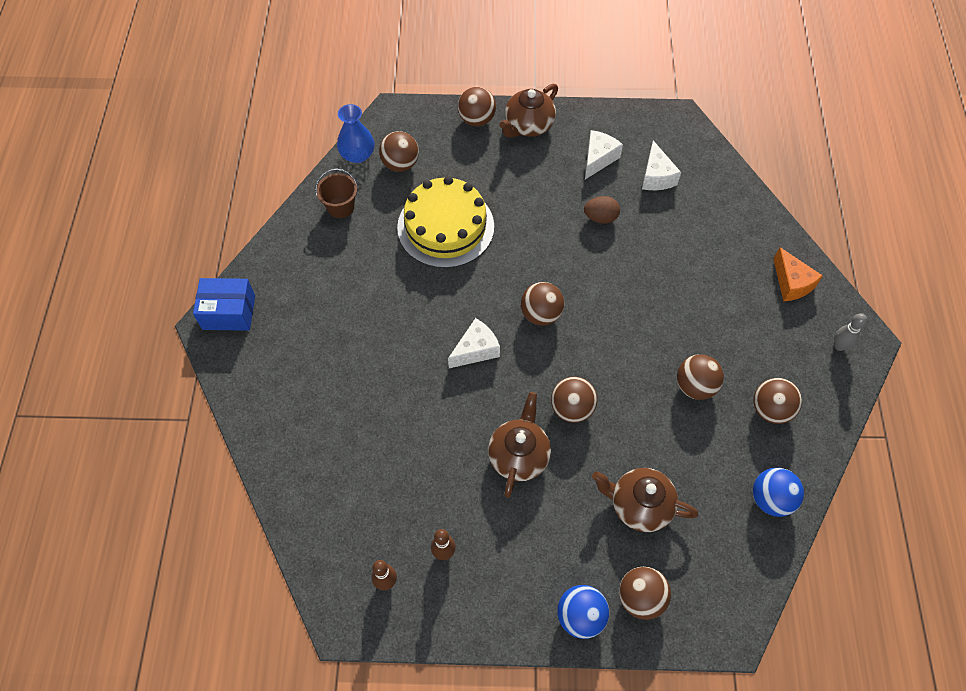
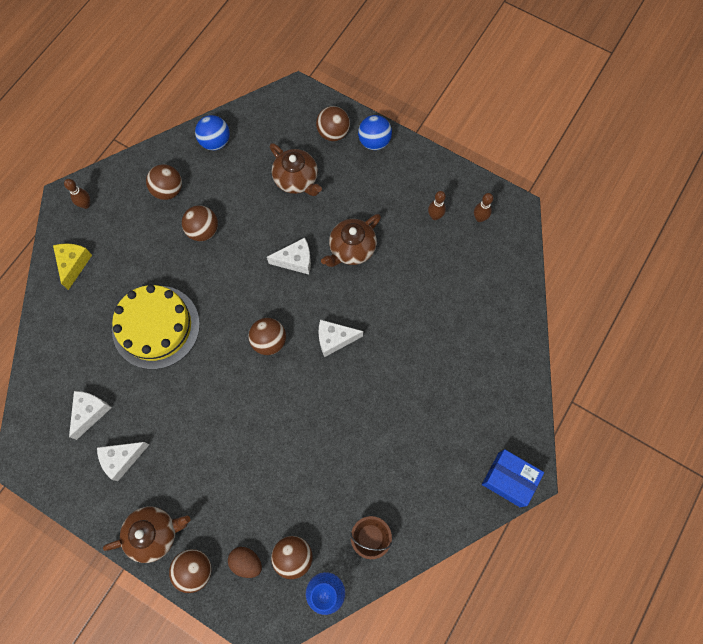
camera: 150 degrees left, 10 degrees up
(445, 227) = (293, 463): yellow cake -> yellow cake (156, 327)
(572, 408) = (295, 260): brown ball -> white cheese
(600, 218) = (165, 399): brown egg -> brown egg (246, 562)
(791, 283) = (74, 264): orange cheese -> yellow cheese
(839, 346) = (86, 204): grey bowling pin -> brown bowling pin

